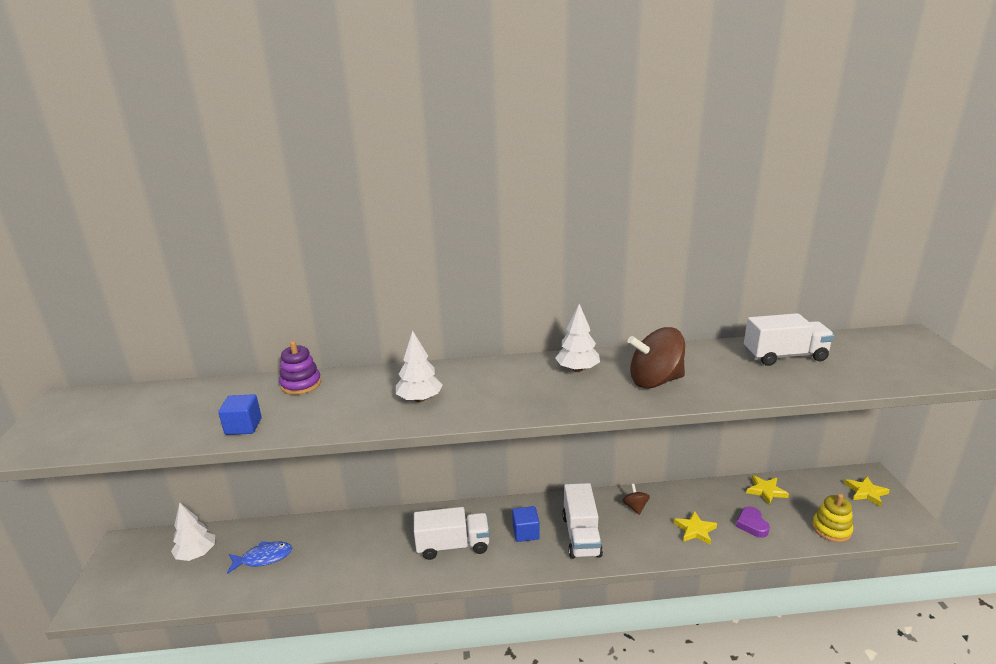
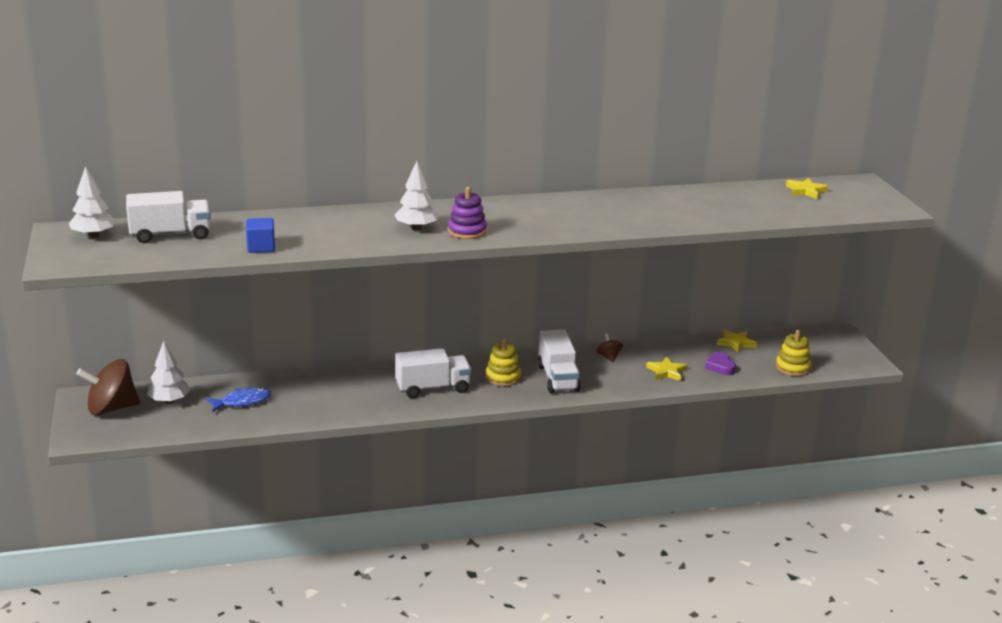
camera: 10 degrees left, 0 degrees up
(301, 384) = (295, 218): purple stacking toy -> purple stacking toy (467, 231)
(526, 532) = (503, 377): blue cube -> yellow stacking toy
(577, 369) = (557, 207): white tree -> white tree (93, 235)
(655, 381) = (629, 215): brown spinning top -> brown spinning top (111, 408)
(784, 356) = (745, 197): white truck -> white truck (170, 235)
(866, 492) = (830, 342): yellow star -> yellow star (805, 191)

